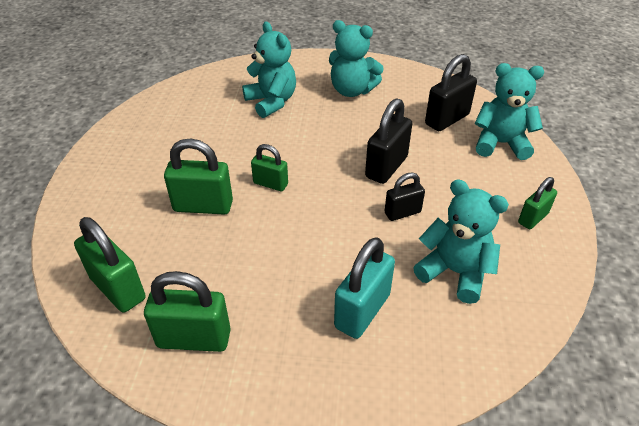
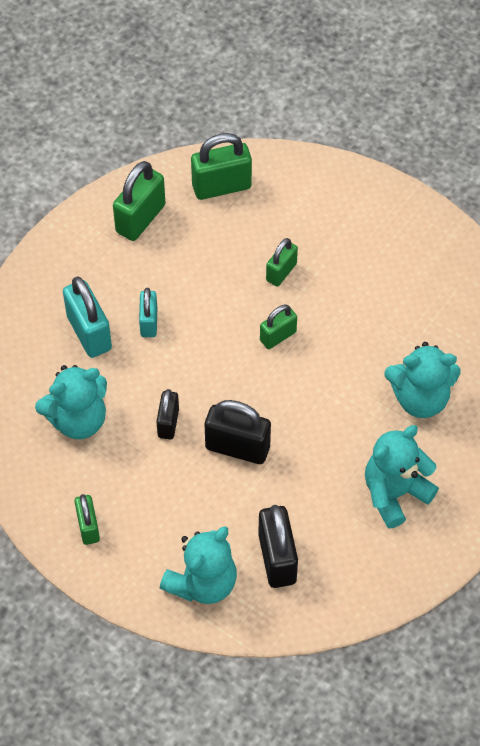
camera: 120 degrees right, 15 degrees up
(203, 206) = (281, 272): green padlock -> green padlock, size x0.61
(317, 270) = (149, 322): none -> turquoise padlock
(386, 167) = (237, 447): black padlock -> black padlock turned 45 degrees counterclockwise

